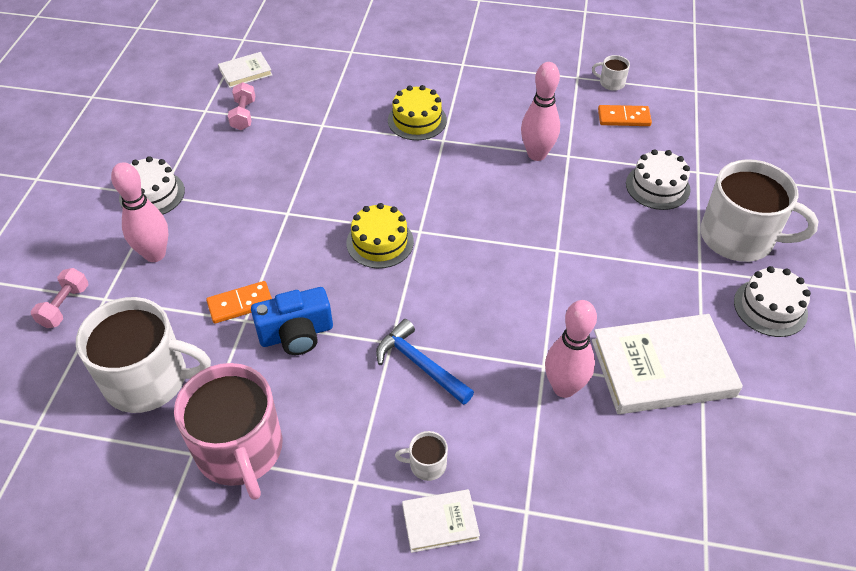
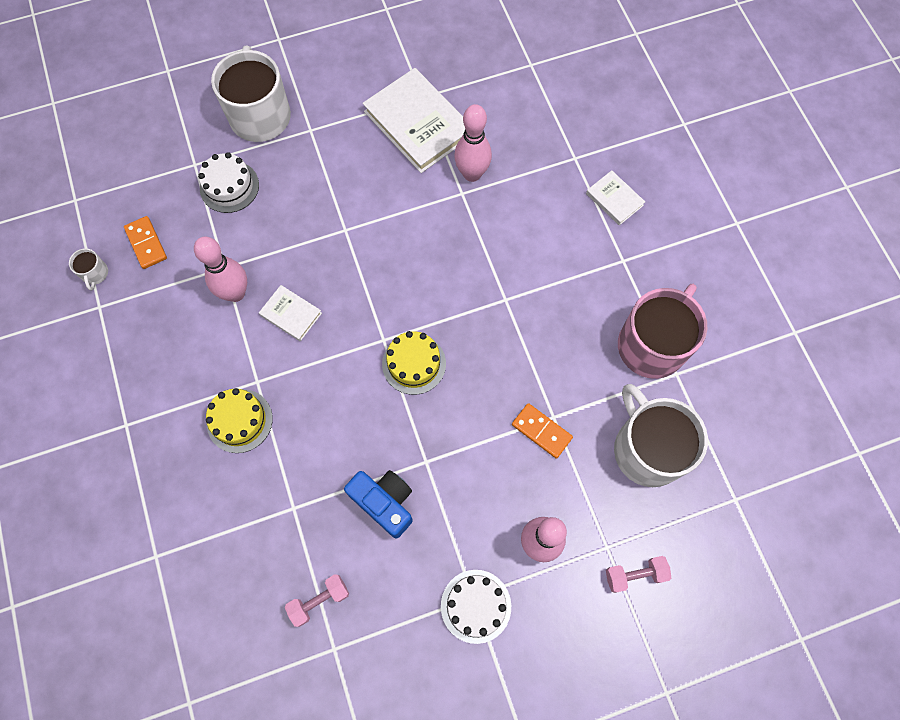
camera: 120 degrees left, 20 degrees up
(245, 72) = (248, 652): white book -> white book (291, 314)
(296, 334) = (541, 370): blue camera -> blue camera (384, 503)
(420, 365) = (511, 270): blue hammer -> none
(426, 464) = (583, 226): white mug -> none
(770, 307) = (323, 78): white cake -> none

